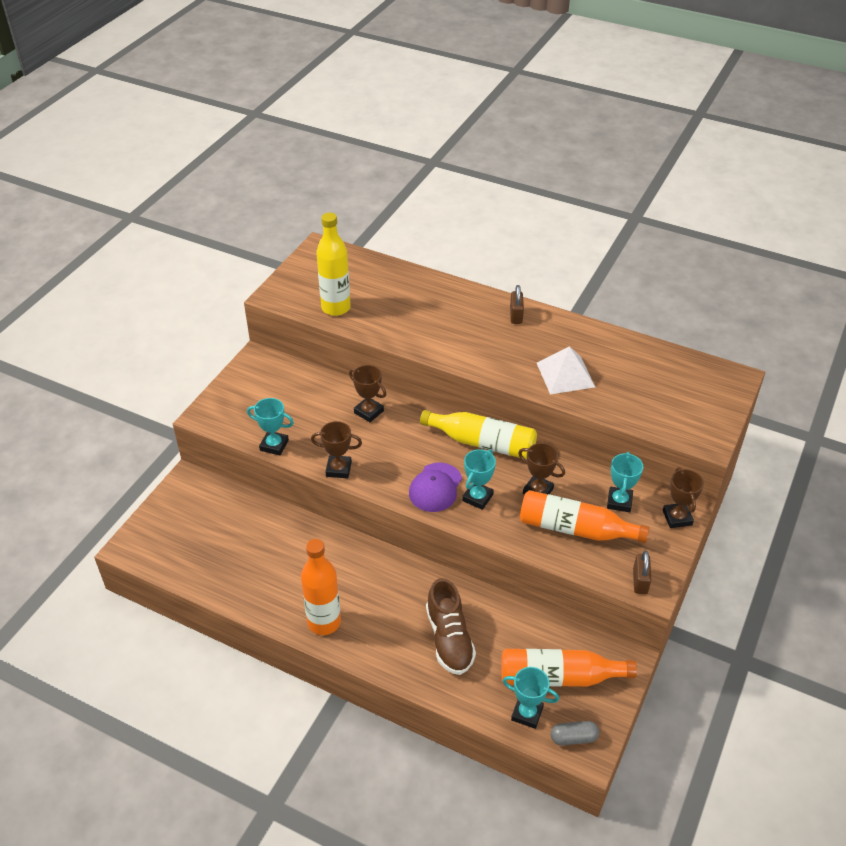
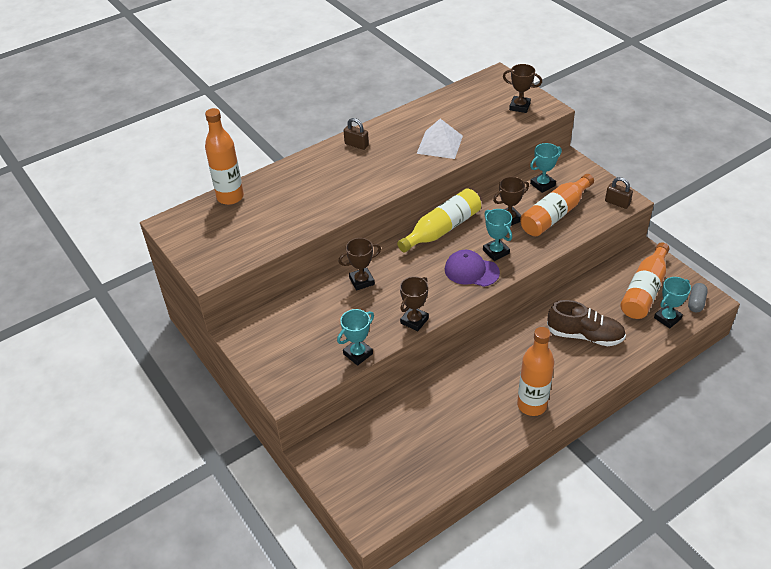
camera: 60 degrees left, 0 degrees up
(336, 308) = (260, 238): yellow bottle -> none
(378, 267) = (230, 197): none -> orange bottle
(435, 487) = (471, 271): purple cap -> purple cap turned 150 degrees clockwise
(619, 502) = (542, 185): turquoise trophy -> turquoise trophy turned 75 degrees counterclockwise
(677, 518) = (572, 165): brown trophy -> brown trophy (519, 106)

